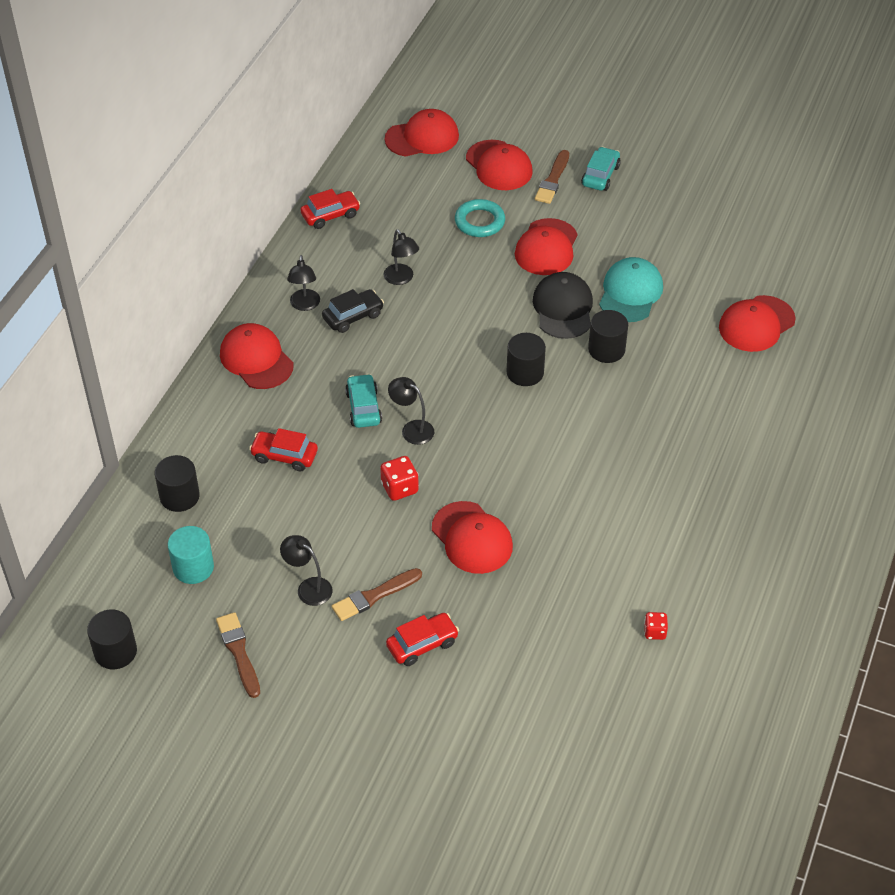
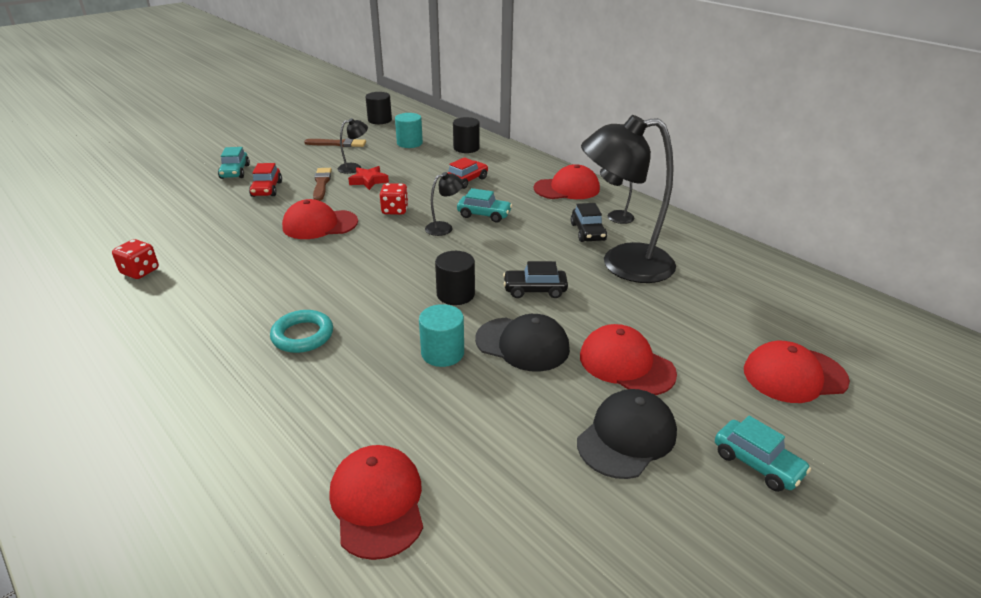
camera: 115 degrees right, 15 degrees down
(330, 215) = (729, 251): red car -> none
(339, 551) = (368, 181): none -> red star
(396, 716) = (235, 172): none -> turquoise car
(401, 279) = (623, 264): black lamp -> black lamp, size x2.38
(422, 137) = (858, 333): red cap -> none
(479, 222) = (690, 331): turquoise ring -> turquoise ring (302, 335)
(483, 324) = (534, 290): none -> black car
(553, 180) = (756, 412): brown brush -> none
(606, 349) = (442, 353): black cylinder -> turquoise cylinder
(620, 232) = (627, 437): none -> black cap
(630, 293) = (513, 403): turquoise cap -> none
(654, 632) = (140, 271): red dice -> red dice, size x1.56

